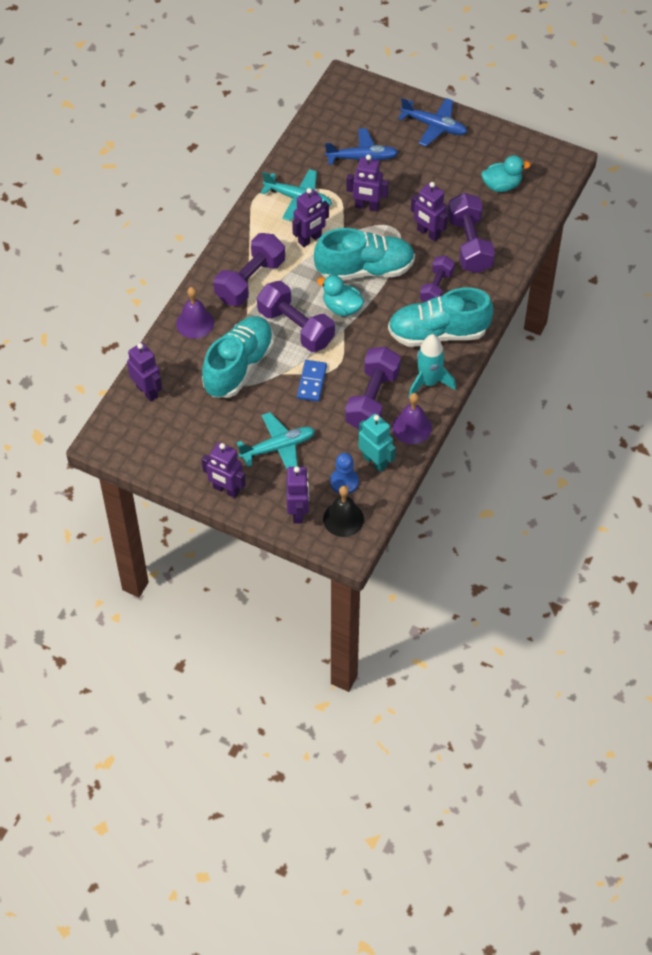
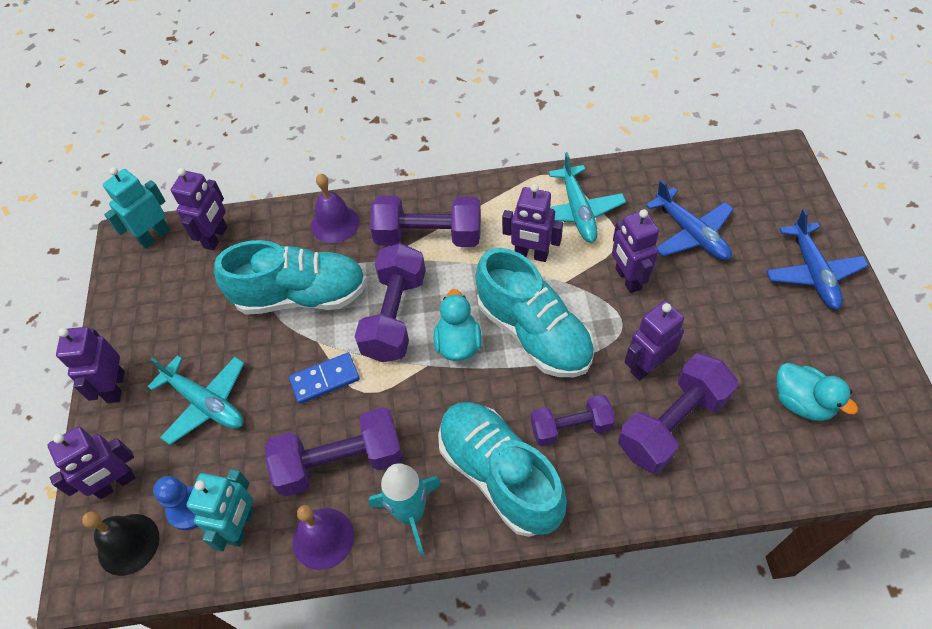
camera: 60 degrees right, 0 degrees up
(113, 425) = (154, 236): none -> turquoise robot
(428, 233) = (646, 366): purple robot -> purple robot turned 45 degrees clockwise

